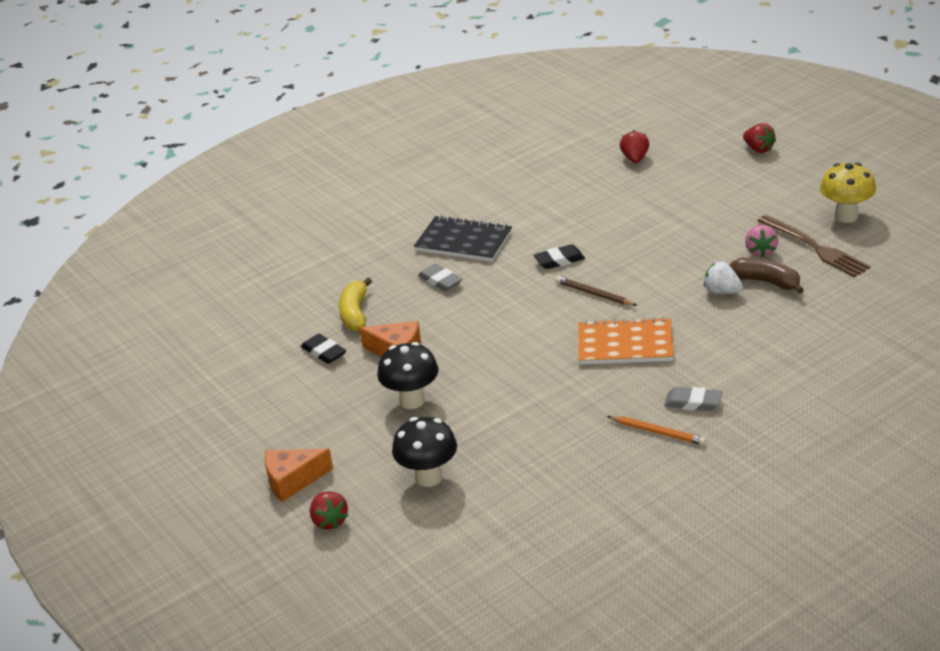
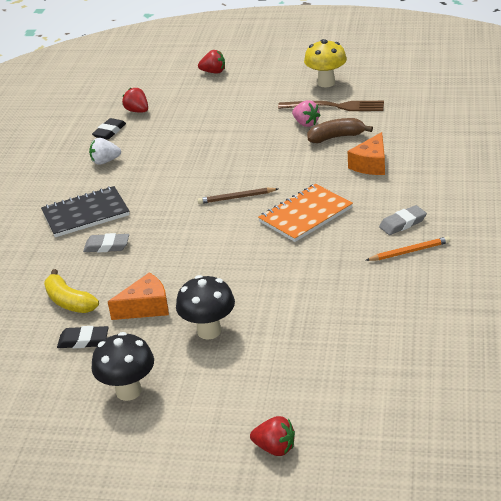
camera: 45 degrees left, 0 degrees up
(293, 480) = (200, 441): orange cheese -> orange cheese (371, 164)
(428, 477) = (303, 371): black mushroom -> black mushroom (128, 391)
(559, 260) = (178, 191): black eraser -> black eraser (109, 131)
(722, 292) = (318, 155): white strawberry -> white strawberry (105, 161)

